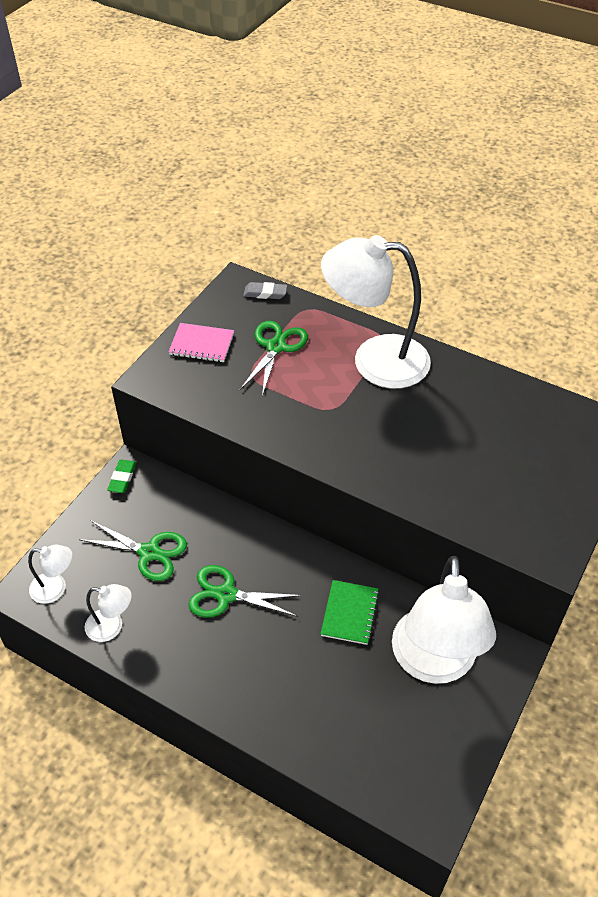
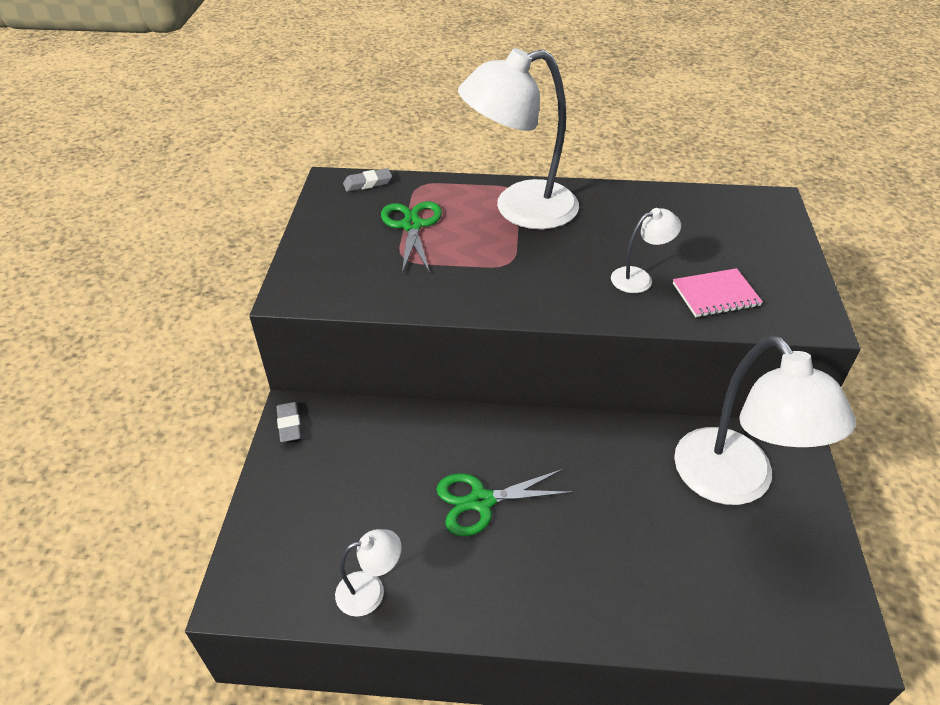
camera: 25 degrees left, 5 degrees down
(55, 588) = (275, 575): white lamp -> white lamp (639, 278)
(122, 478) = (289, 424): green eraser -> grey eraser
(149, 552) = (367, 490): green scissors -> none
(201, 344) = (330, 245): pink notebook -> pink notebook (715, 295)
(350, 613) = (621, 468): green notebook -> none

